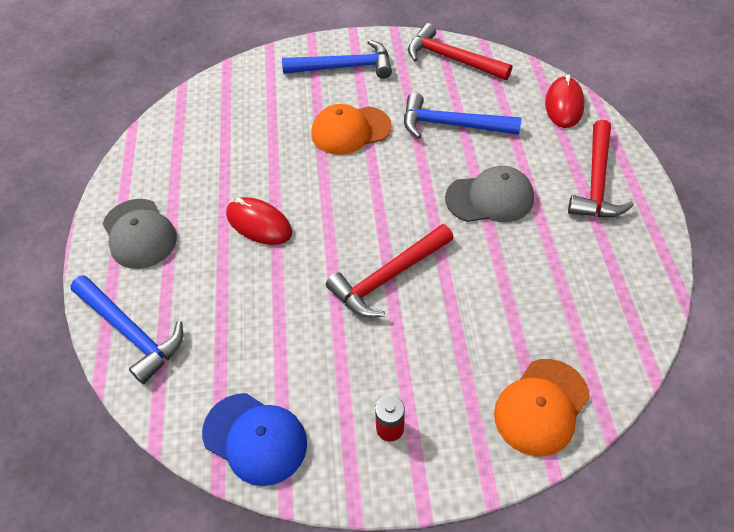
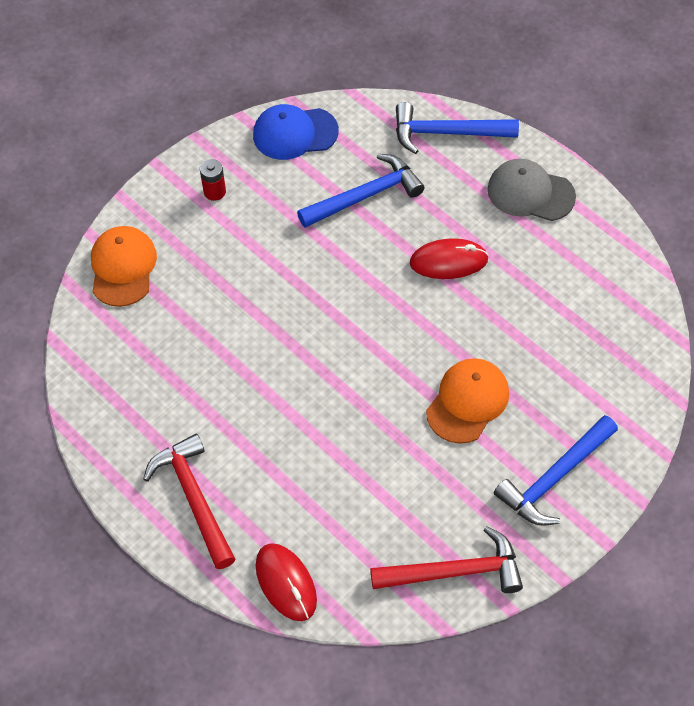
camera: 140 degrees right, 5 degrees up
(388, 277) = (303, 287): red hammer -> none
(452, 125) = (378, 475): blue hammer -> blue hammer (365, 196)
(490, 198) = (278, 413): grey cap -> none

